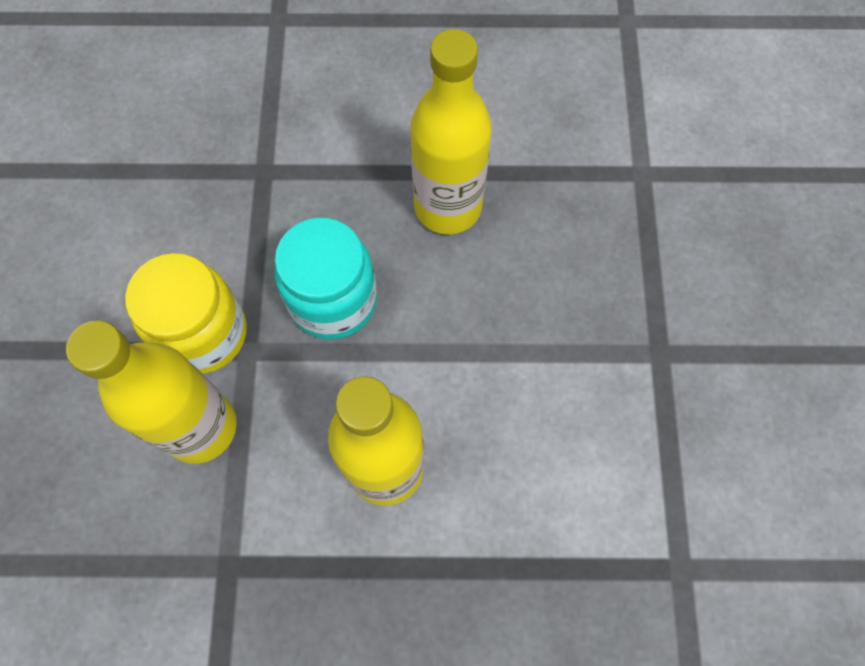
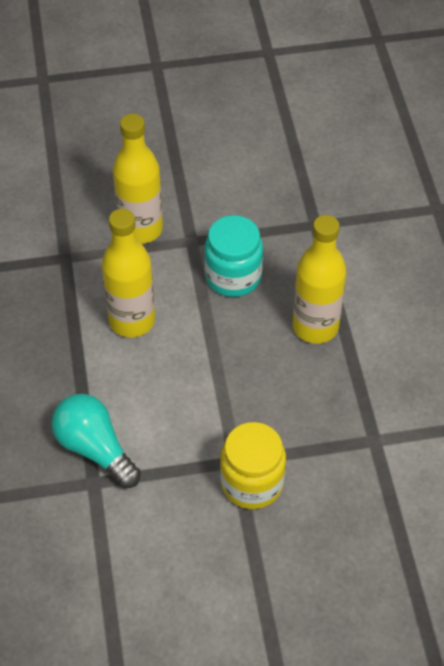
camera: 80 degrees right, 15 degrees down
(203, 333) = (198, 218): yellow jar -> yellow jar (252, 483)
(621, 559) = (95, 449): none -> turquoise light bulb

